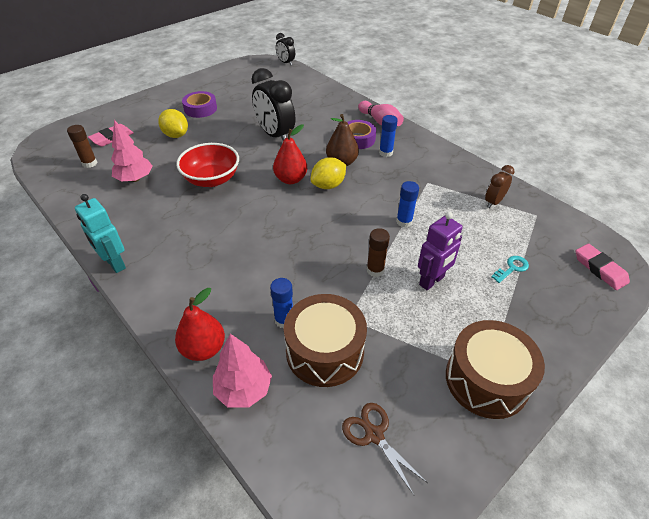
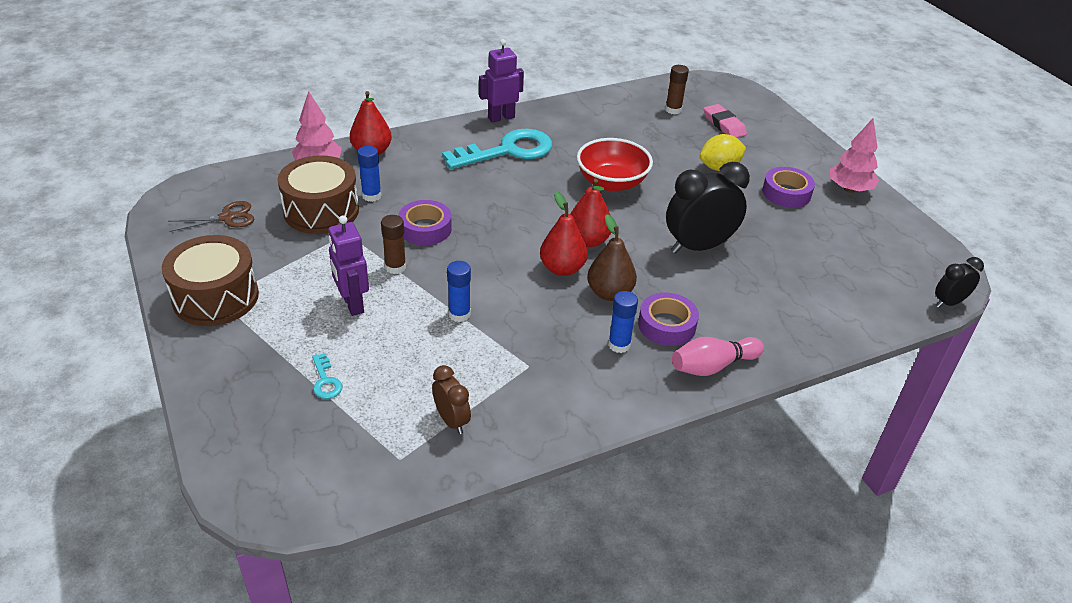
camera: 105 degrees right, 5 degrees down
(114, 263) = (501, 117): turquoise robot -> purple robot
(135, 179) = (632, 135): pink tree -> pink tree (849, 189)
(178, 245) = (507, 151): none -> turquoise key
(317, 267) = (425, 229): none -> purple tape
(328, 185) = (562, 269): yellow lemon -> red pear
(599, 269) = (265, 471): pink eraser -> none

